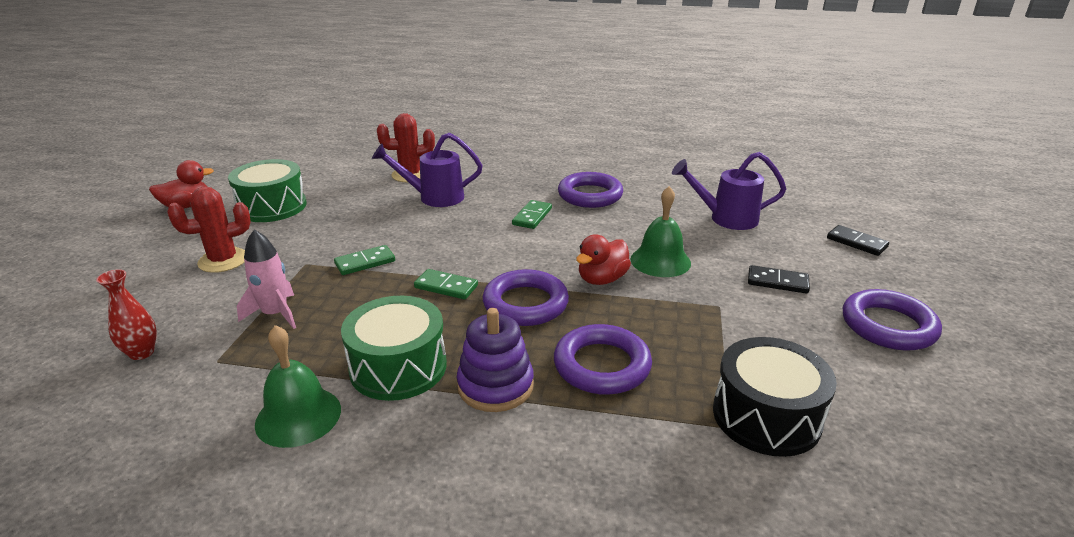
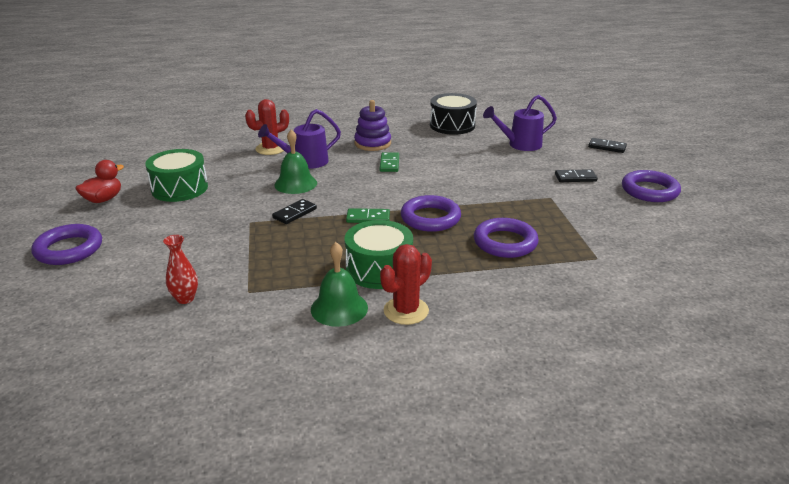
camera: 20 degrees left, 0 degrees up
(223, 260) = (181, 231): red cactus -> red cactus (406, 311)
(275, 314) = (261, 257): pink rocket -> none
(365, 262) = (294, 213): green domino -> black domino
(495, 386) = (450, 266): purple stacking toy -> purple stacking toy (372, 143)
(590, 195) = (418, 143): purple ring -> purple ring (69, 249)
(602, 279) = (468, 195): red duck -> none
(660, 261) = (497, 177): green bell -> green bell (295, 184)
(766, 416) = (613, 249): black drum -> black drum (452, 125)

